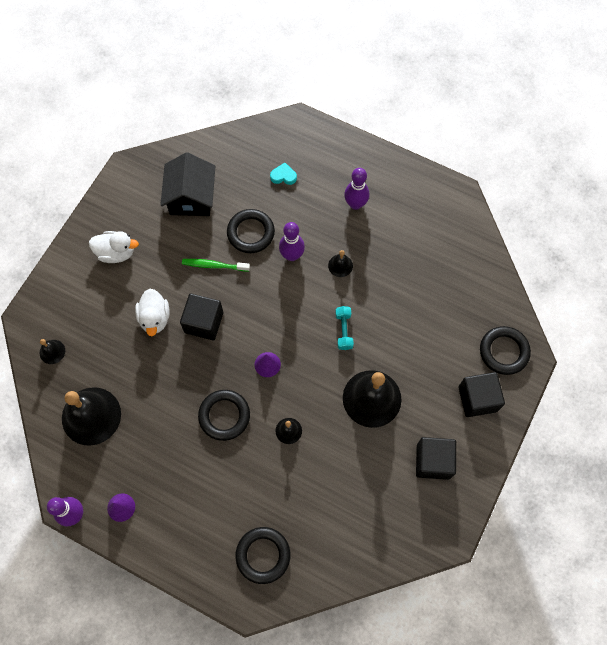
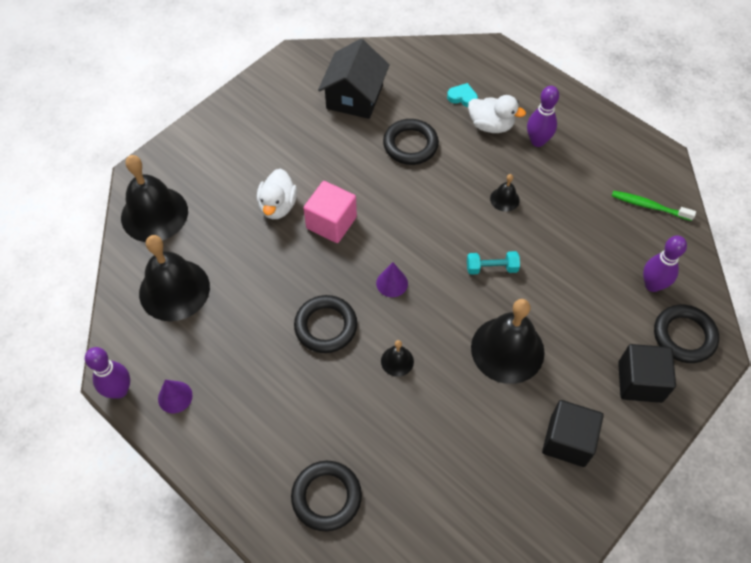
camera: 15 degrees right, 10 degrees down
(52, 351) = (154, 214): black bell -> black bell, size x2.24
(116, 253) = (256, 133): white duck -> white duck (491, 125)
(204, 322) = (331, 223): black cube -> pink cube
(214, 265) = (360, 168): green toothbrush -> green toothbrush (649, 206)
(292, 255) = (451, 177): purple bowling pin -> purple bowling pin (652, 285)
(344, 331) = (491, 268): turquoise dumbbell -> turquoise dumbbell turned 75 degrees clockwise

